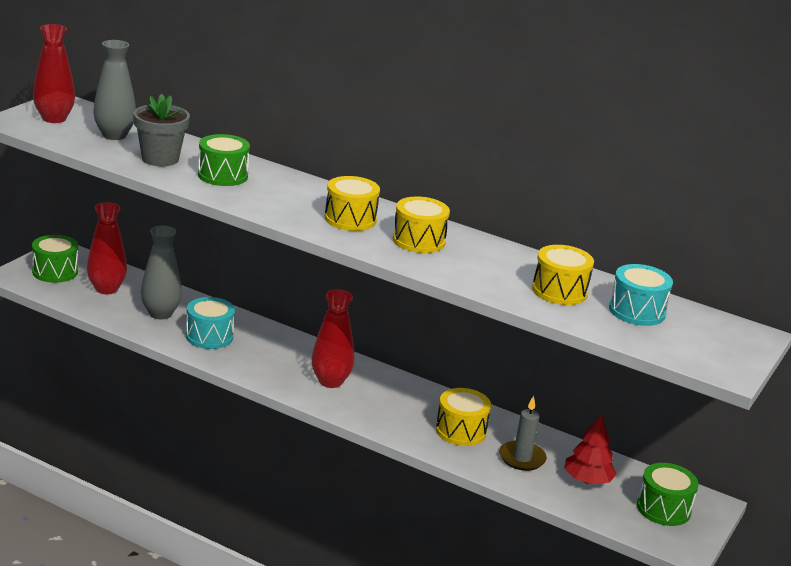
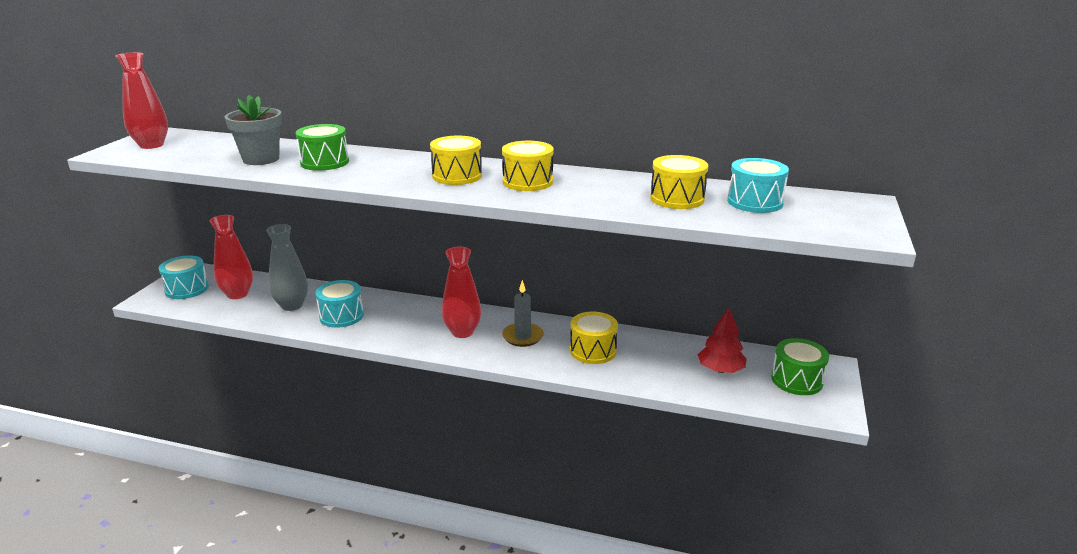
camera: 10 degrees left, 0 degrees up
(55, 272) = (187, 289): green drum -> turquoise drum
(114, 135) = (213, 149): grey vase -> none
(522, 458) = (656, 363): grey candle -> grey candle (522, 337)

